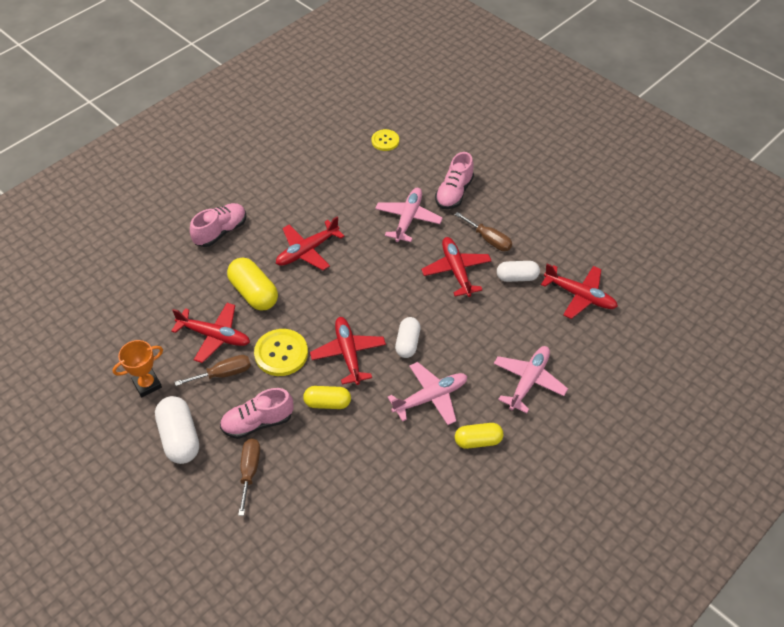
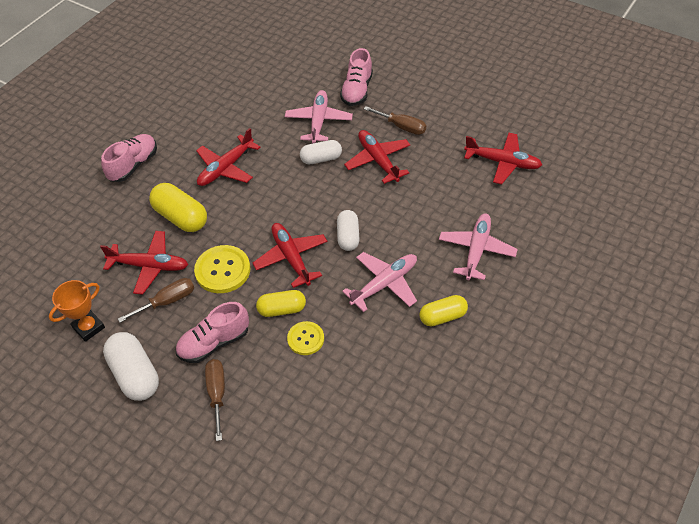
camera: 10 degrees left, 0 degrees up
(385, 141) = (278, 55): yellow button -> yellow button (305, 339)
(517, 277) = (438, 156): white capsule -> white capsule (321, 159)

